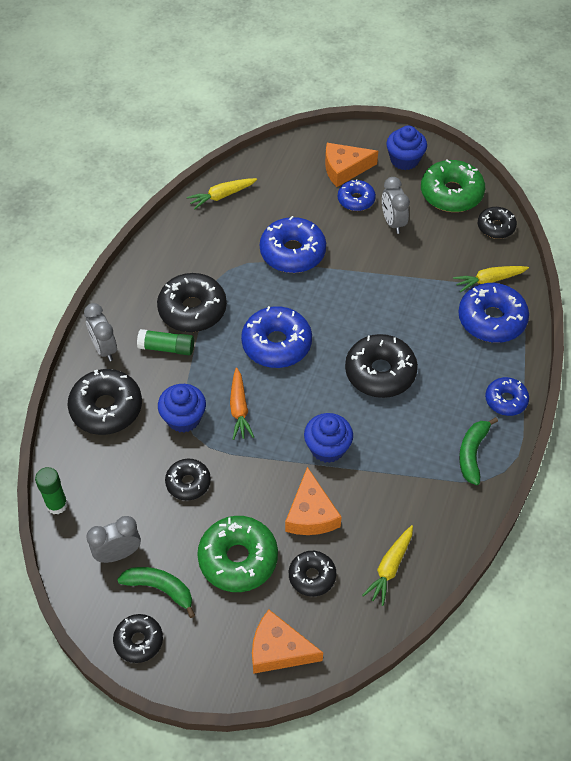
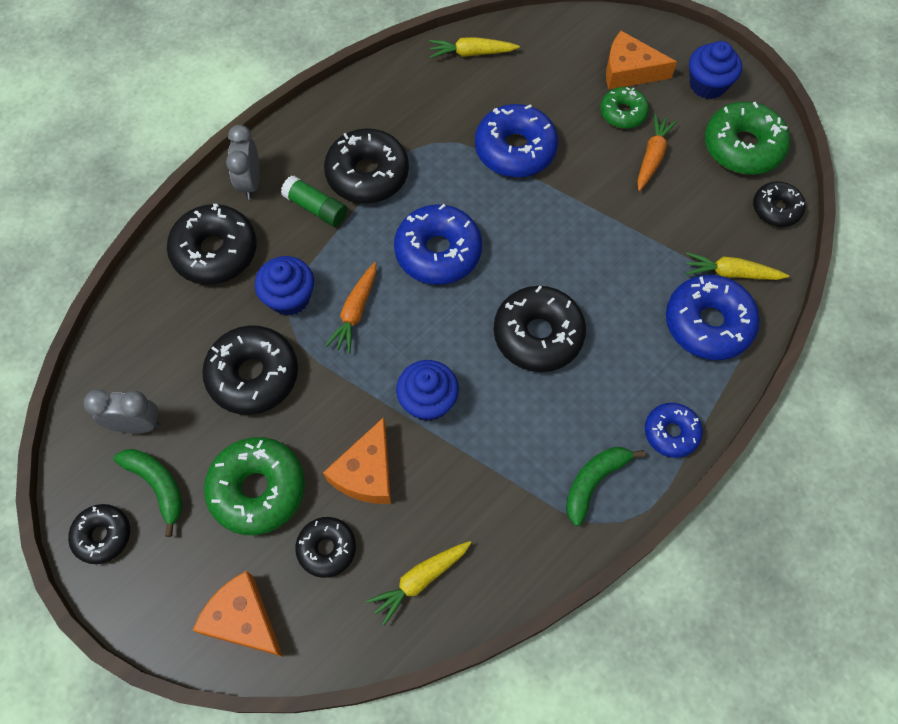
camera: 25 degrees right, 10 degrees up
(57, 505) = (106, 340): green glue stick -> none
(188, 483) = (253, 375): black donut -> black donut, size x1.69
(356, 200) = (623, 113): blue donut -> green donut
(393, 222) = (652, 157): grey clock -> orange carrot

